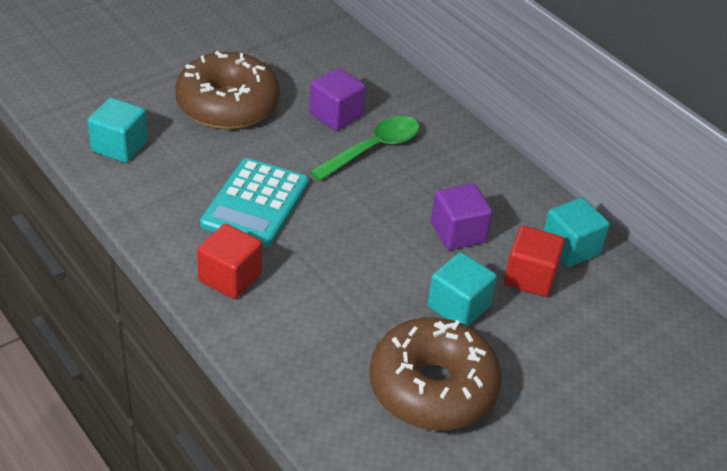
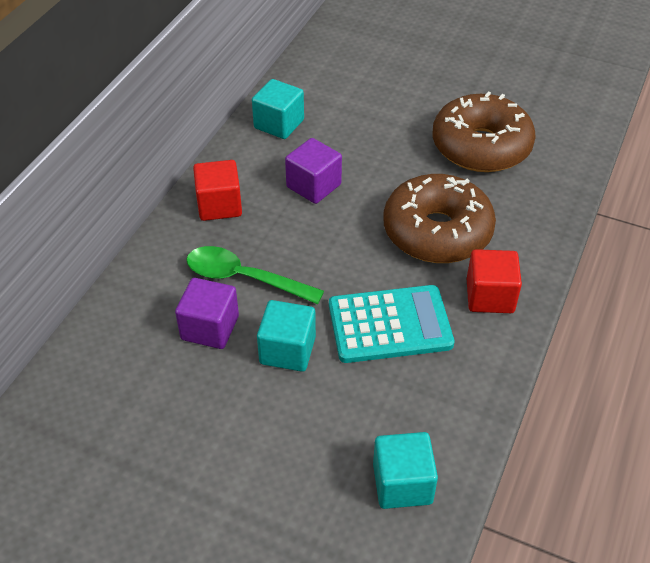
camera: 115 degrees left, 5 degrees up
(228, 105) = (259, 427): brown donut -> brown donut (437, 232)
(458, 306) = (395, 159): turquoise cube -> turquoise cube (287, 350)
(530, 277) = (330, 134): red cube -> red cube (219, 205)

